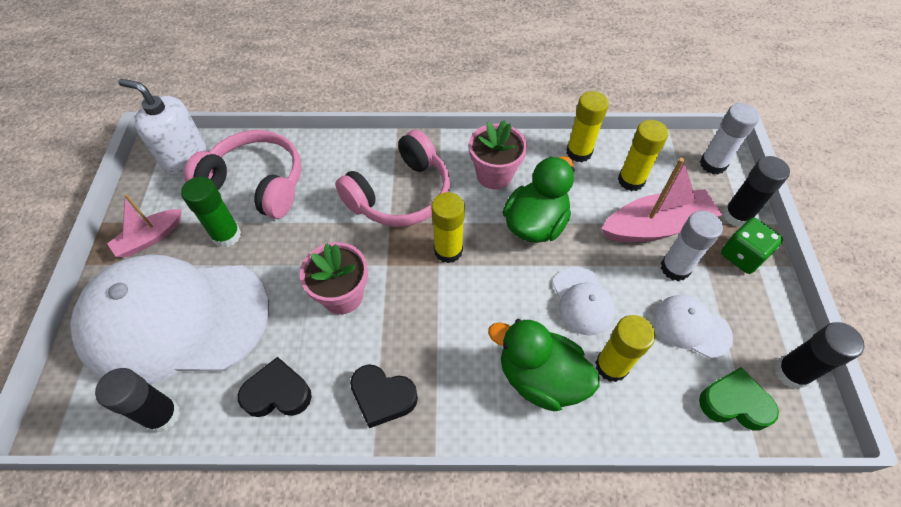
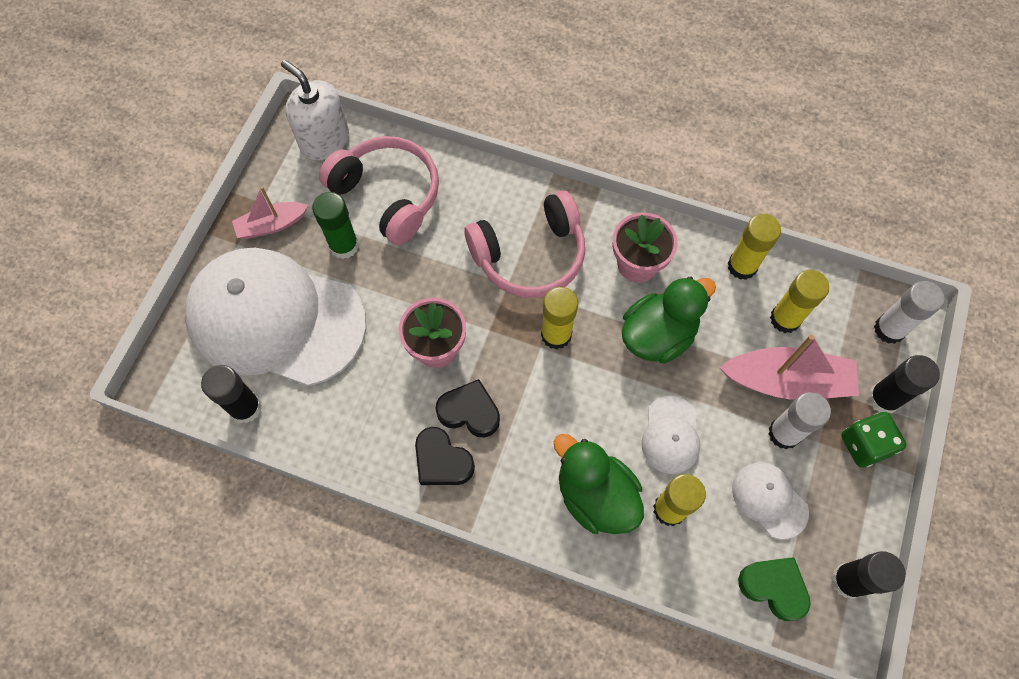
camera: 20 degrees right, 10 degrees up
(278, 393) = (350, 423): black heart -> black heart (469, 412)

